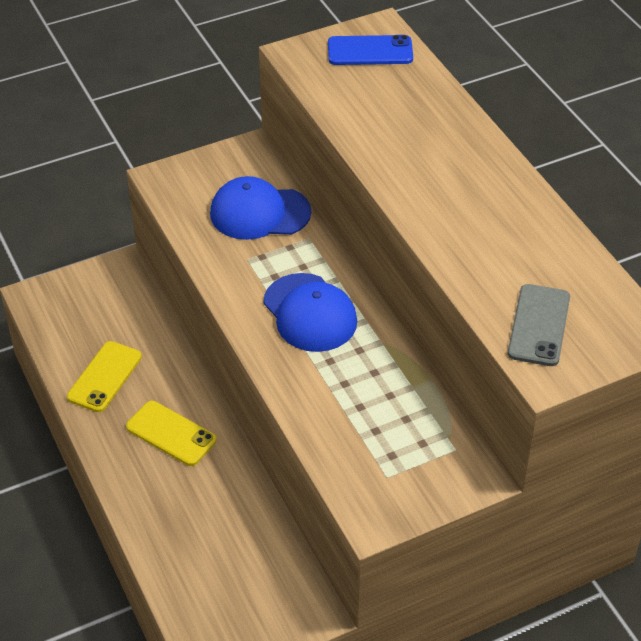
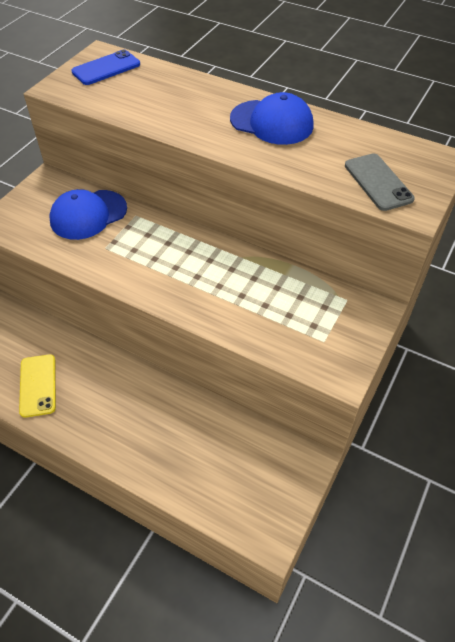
camera: 35 degrees left, 5 degrees up
(171, 433) = (117, 398): yellow phone -> none
(310, 313) = (178, 262): blue cap -> blue cap (272, 122)

